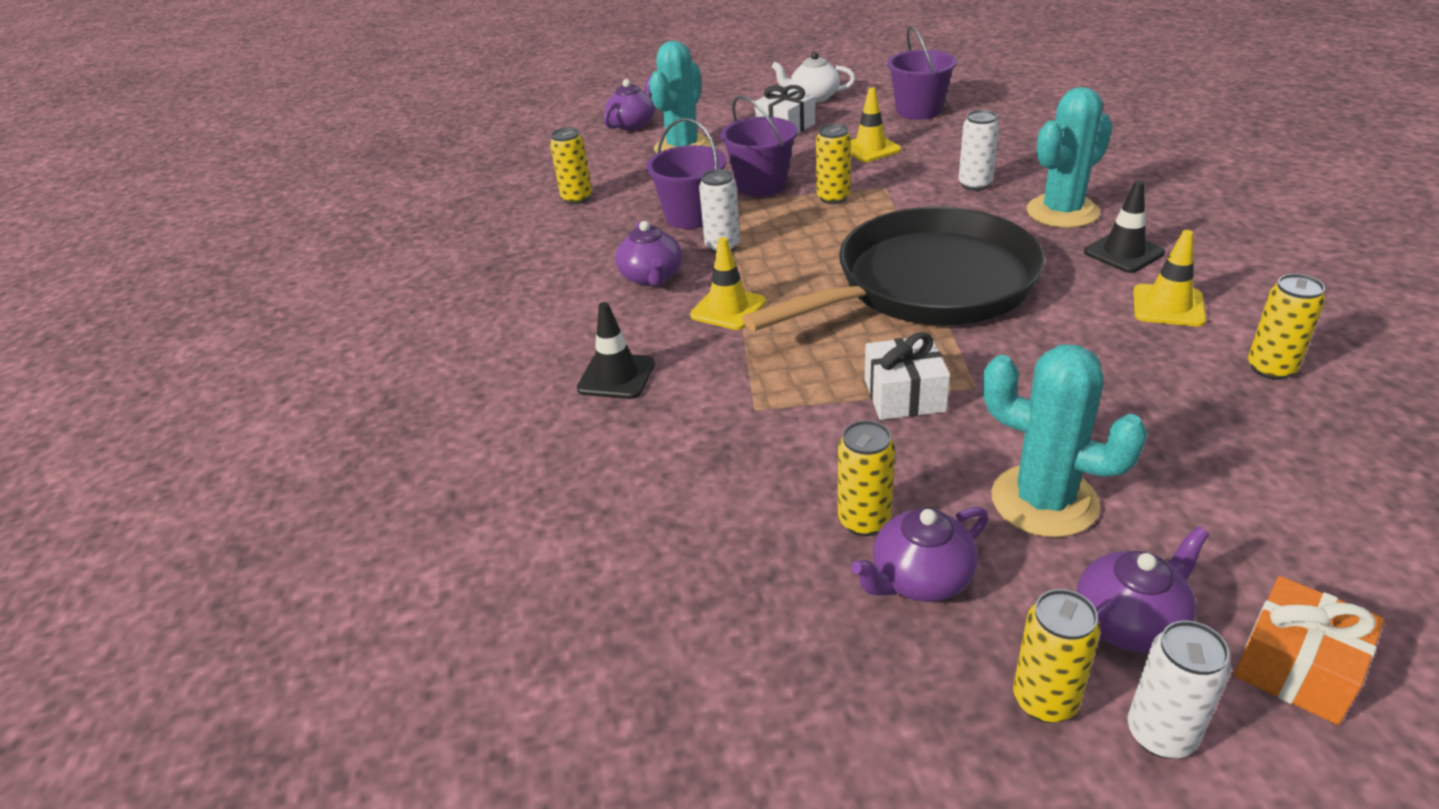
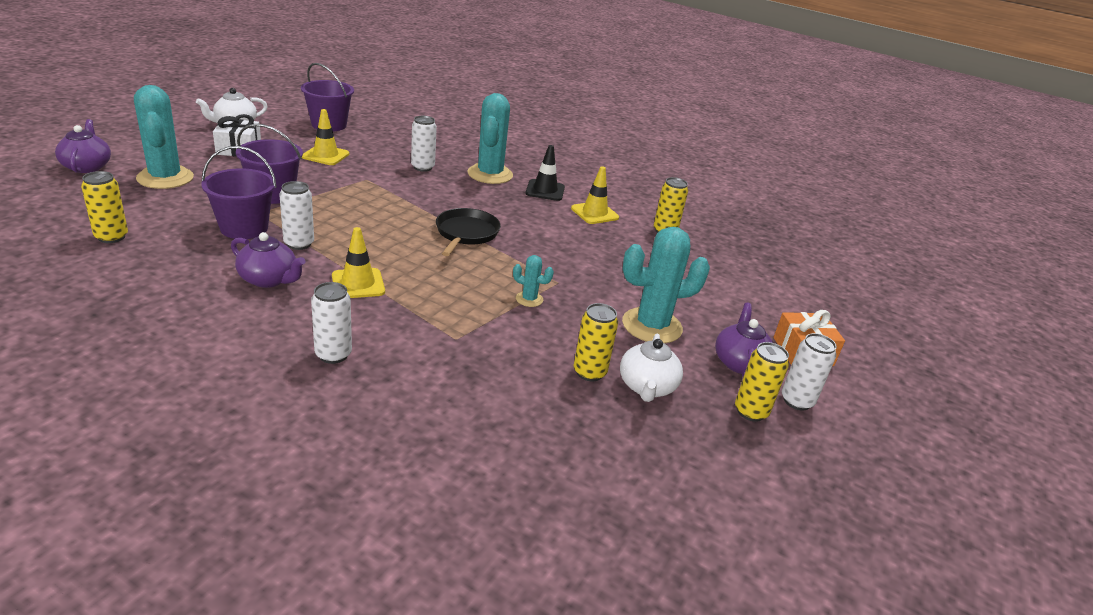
camera: 55 degrees left, 5 degrees down
(616, 376) = (333, 354): black traffic cone -> white can
(833, 198) = (340, 193): yellow can -> none
(904, 395) = (529, 299): white gift -> turquoise cactus
(920, 579) = (647, 387): purple teapot -> white teapot
(927, 284) = (466, 233): black pan -> black pan, size x0.47

